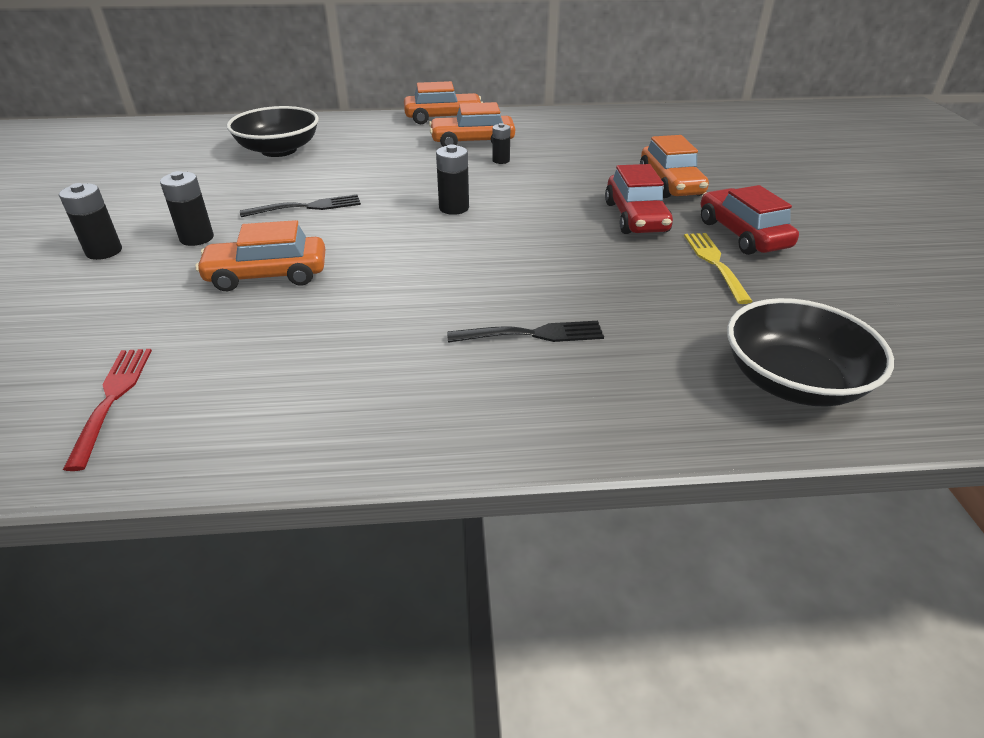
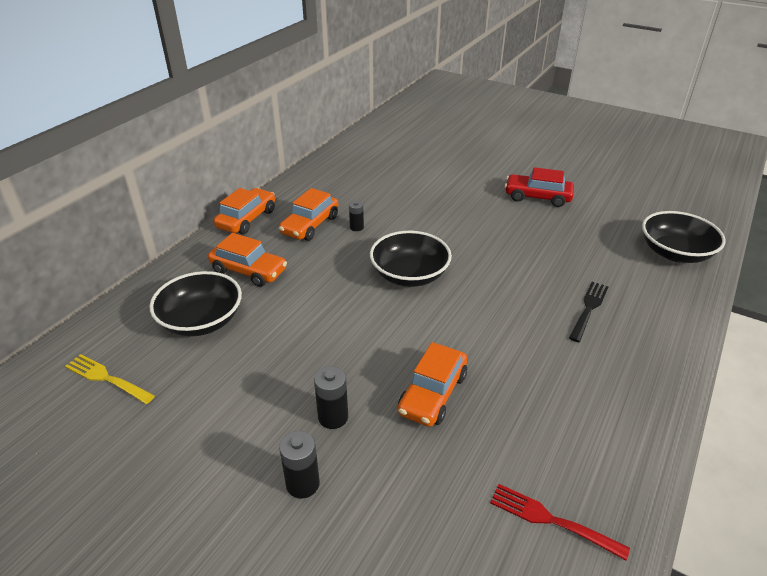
camera: 55 degrees left, 0 degrees up
(306, 207) = (337, 341): black fork -> none
(454, 208) = (409, 275): black battery -> black bowl
(636, 217) = (488, 217): red car -> none
(670, 184) = (458, 187): orange car -> orange car (249, 271)
(715, 264) = (561, 220): yellow fork -> yellow fork (107, 378)

